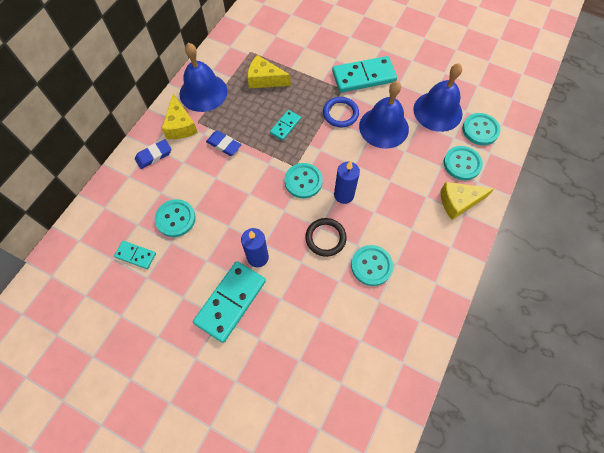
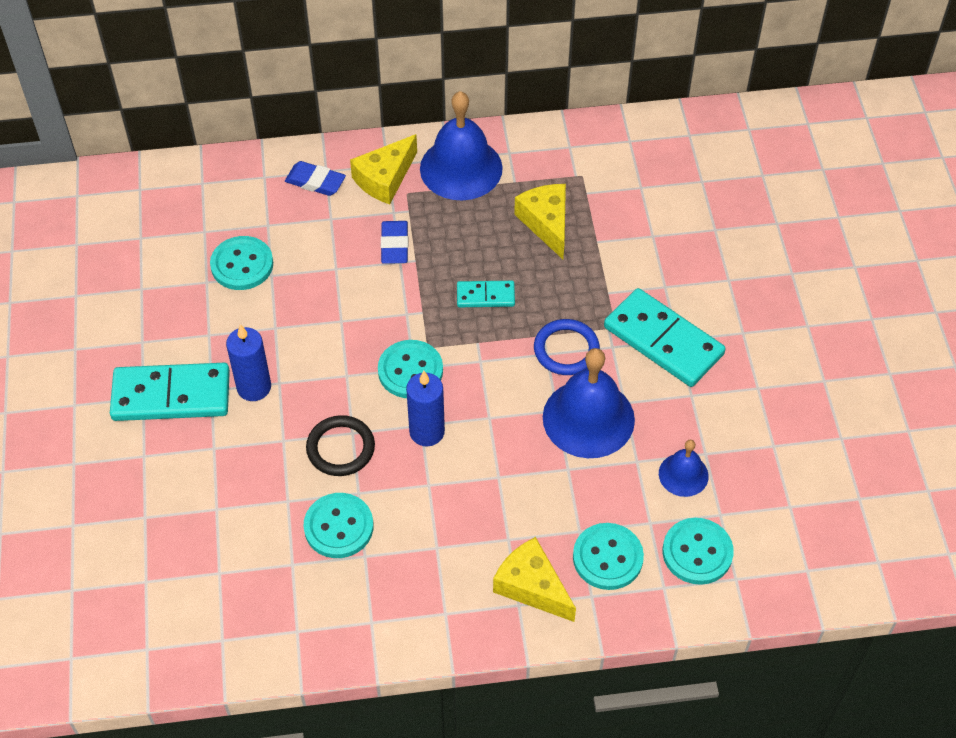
camera: 55 degrees right, 10 degrees down
(136, 255) = (162, 258): turquoise domino -> none
(437, 111) = (683, 474): blue bell -> blue bell, size x0.53

